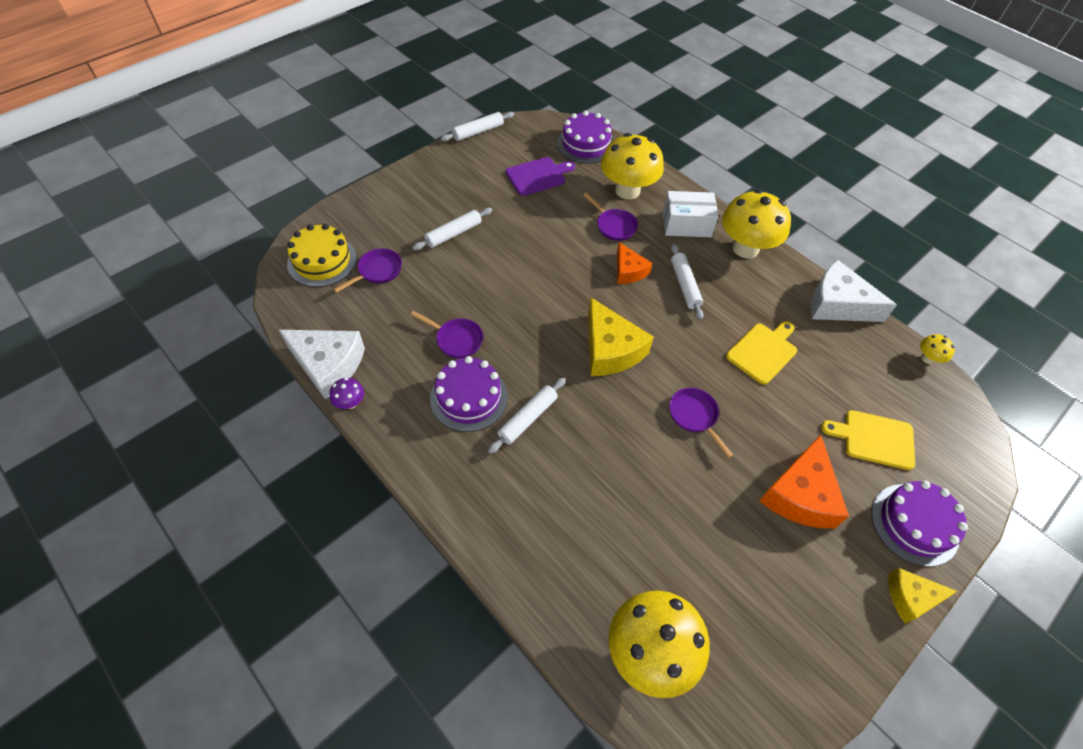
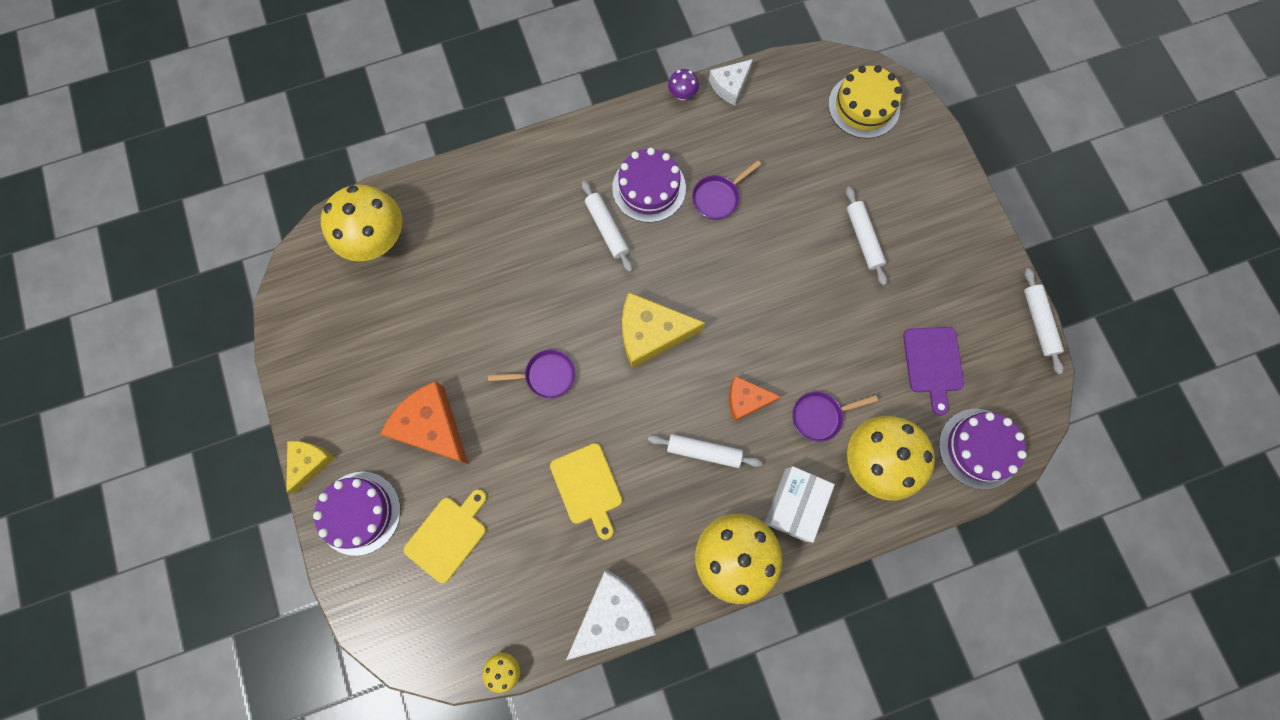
camera: 115 degrees right, 20 degrees up
(328, 365) = (730, 86): white cheese -> white cheese, size x0.60
(377, 271) = (832, 152): purple pan -> none

